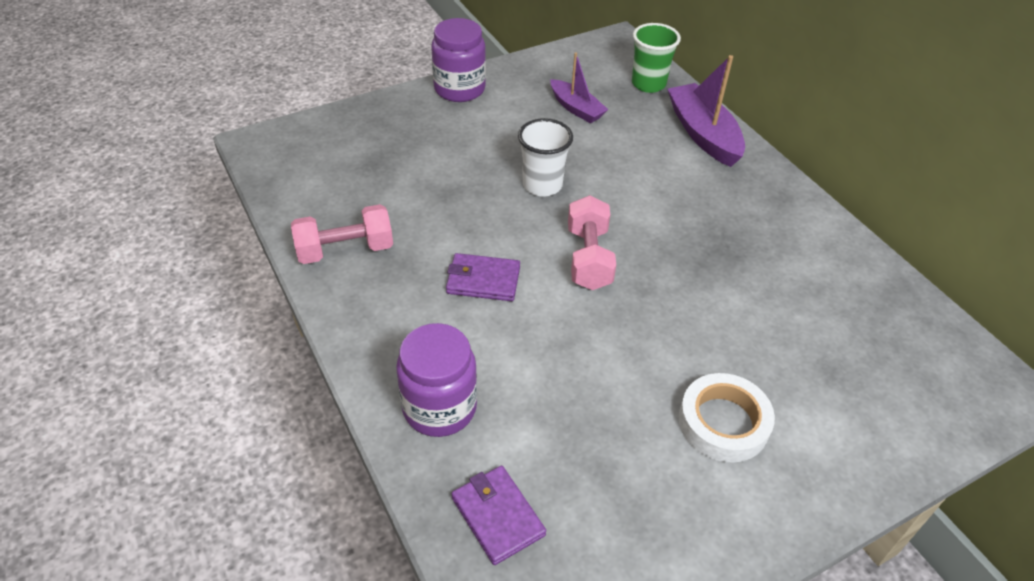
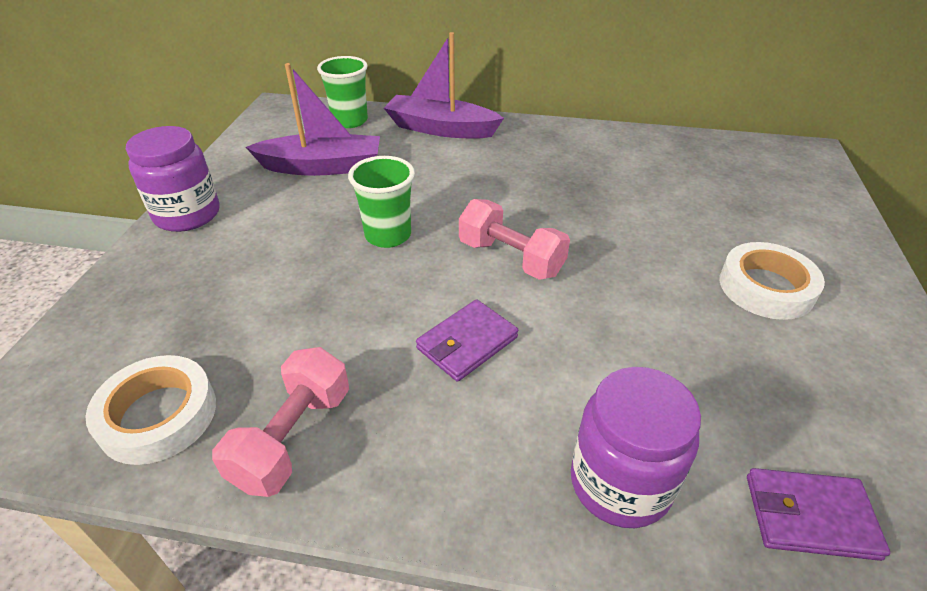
camera: 50 degrees left, 5 degrees down
(313, 191) = (158, 415): none -> white tape
(542, 185) = (388, 235): white cup -> green cup
(576, 108) = (322, 167): purple boat -> purple boat, size x1.58

